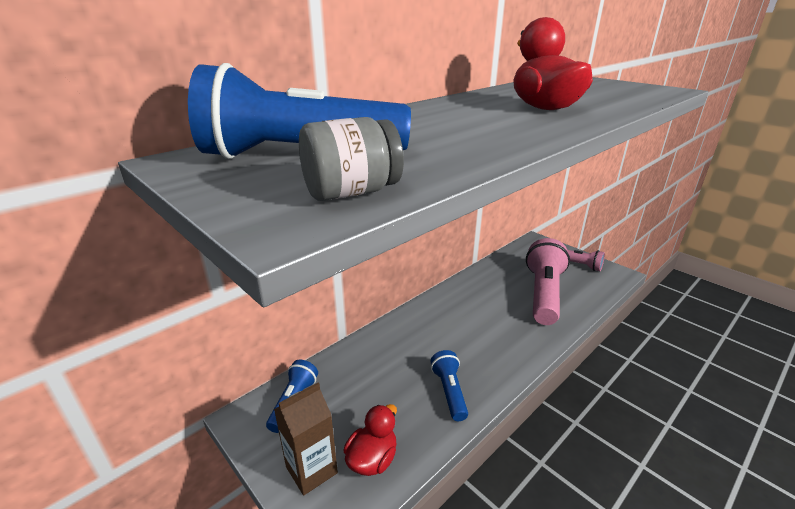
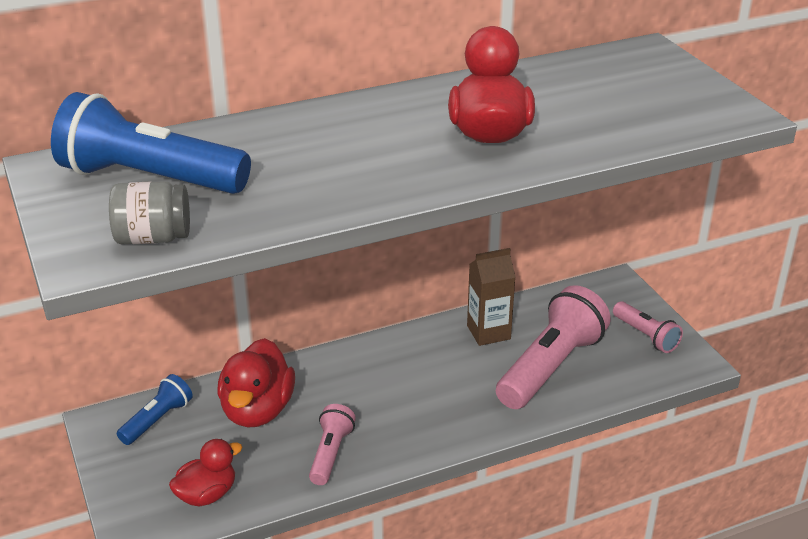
camera: 20 degrees right, 5 degrees up
(311, 470) = (144, 487): brown carton -> brown carton (488, 332)
(372, 372) = (257, 410): none -> red duck
(449, 392) = (330, 454): blue flashlight -> pink flashlight

